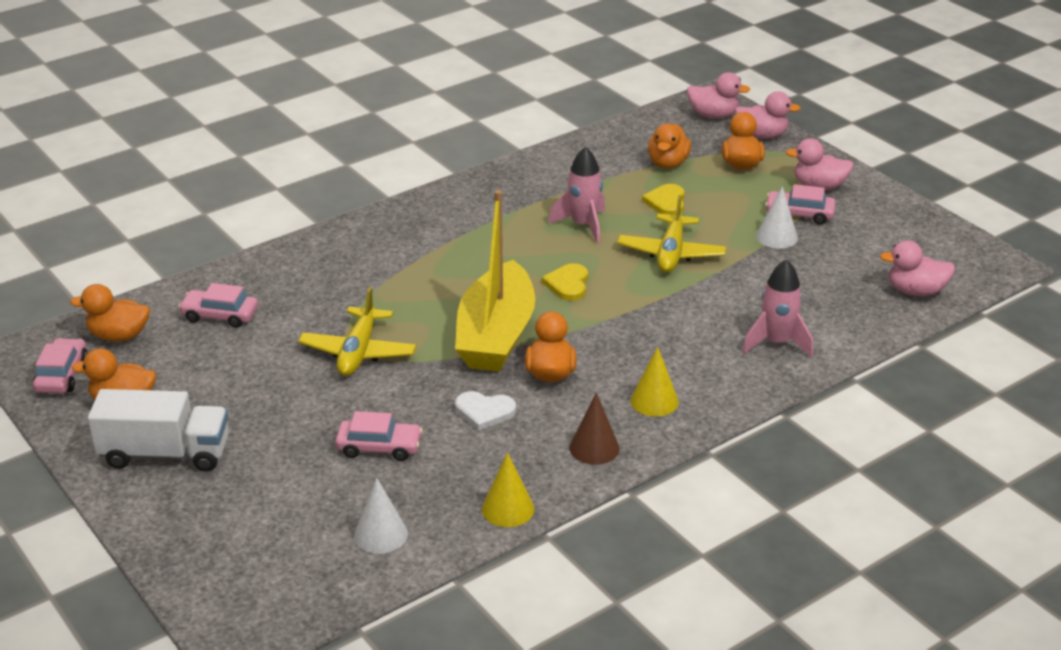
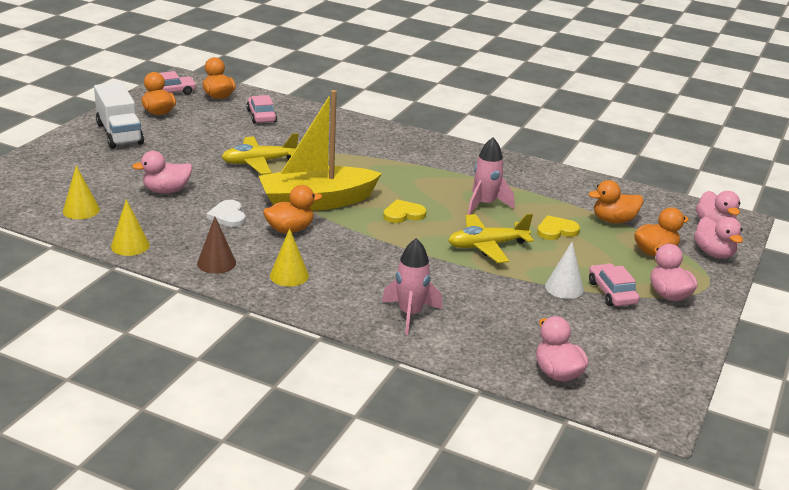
camera: 60 degrees right, 5 degrees down
(379, 447) = (166, 190): pink car -> pink duck
(381, 534) = (81, 210): white cone -> yellow cone

